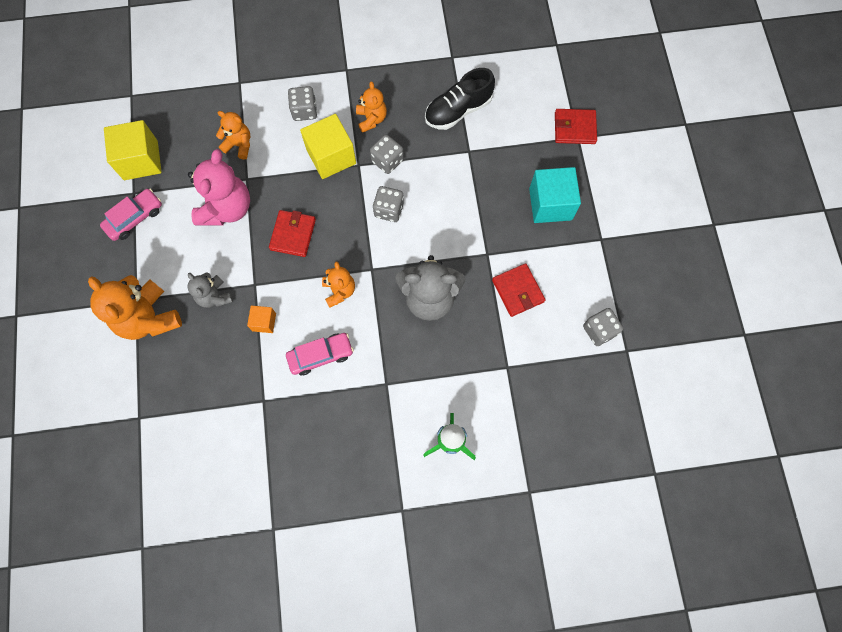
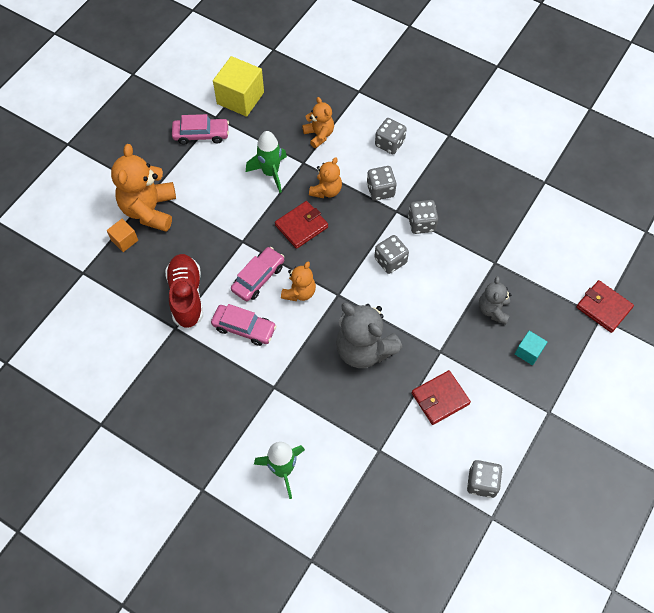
camera: 40 degrees right, 10 degrees down
(214, 296) = (207, 228): grey teddy bear -> grey teddy bear (493, 310)
(226, 208) = (270, 173): pink teddy bear -> green rocket
(249, 366) = (186, 296): none -> red shoe
(264, 322) = (225, 273): orange cube -> orange cube (124, 240)
(295, 305) = (258, 278): none -> pink car
(331, 156) = (380, 190): yellow cube -> grey dice
(371, 119) = (436, 184): orange teddy bear -> orange teddy bear (326, 190)
(458, 110) = (513, 225): black shoe -> none
(518, 291) = (440, 398): red wallet -> red wallet turned 45 degrees clockwise
(550, 204) = (528, 352): turquoise cube -> turquoise cube, size x0.51

